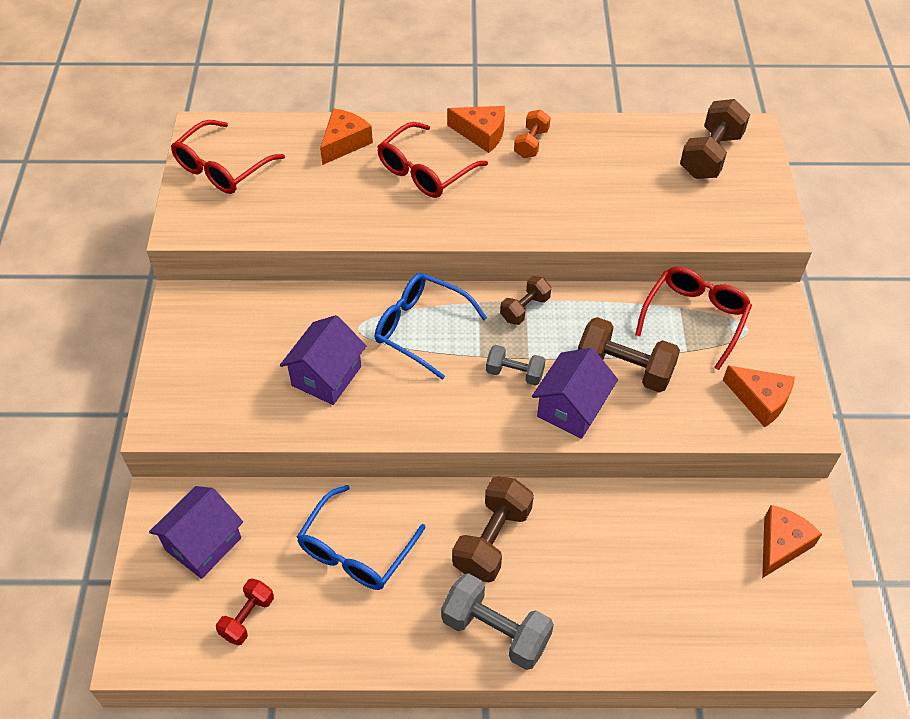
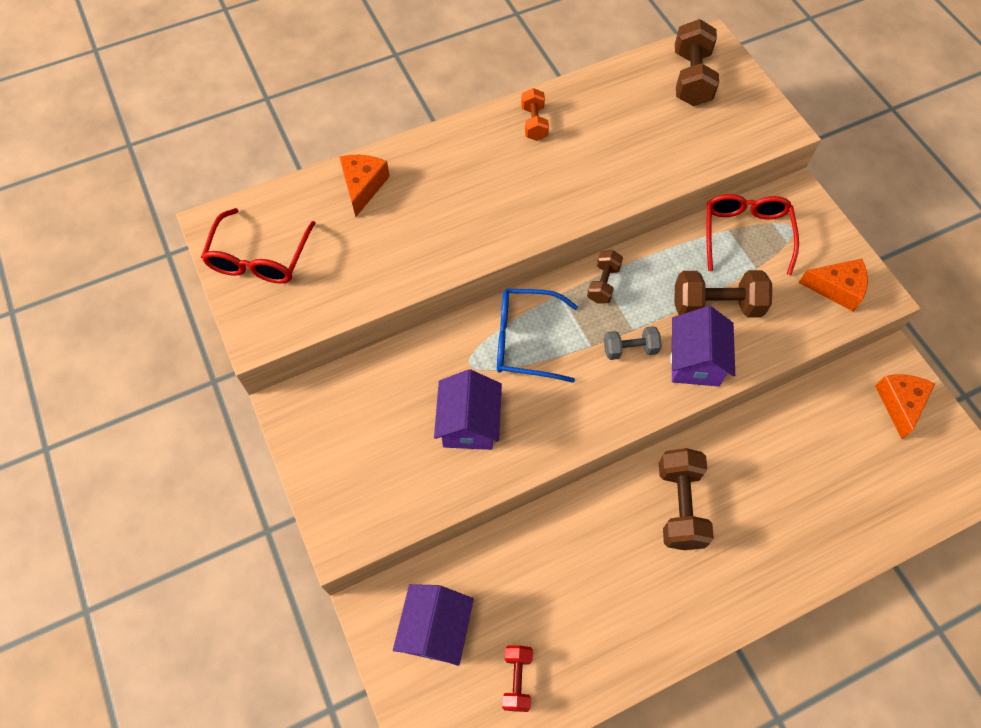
camera: 25 degrees left, 10 degrees up
(355, 551) = (573, 570): blue glasses -> none
(425, 171) = (455, 187): red glasses -> none
(481, 134) = (484, 130): orange cheese -> none
(495, 631) = (728, 587): grey dumbbell -> none

